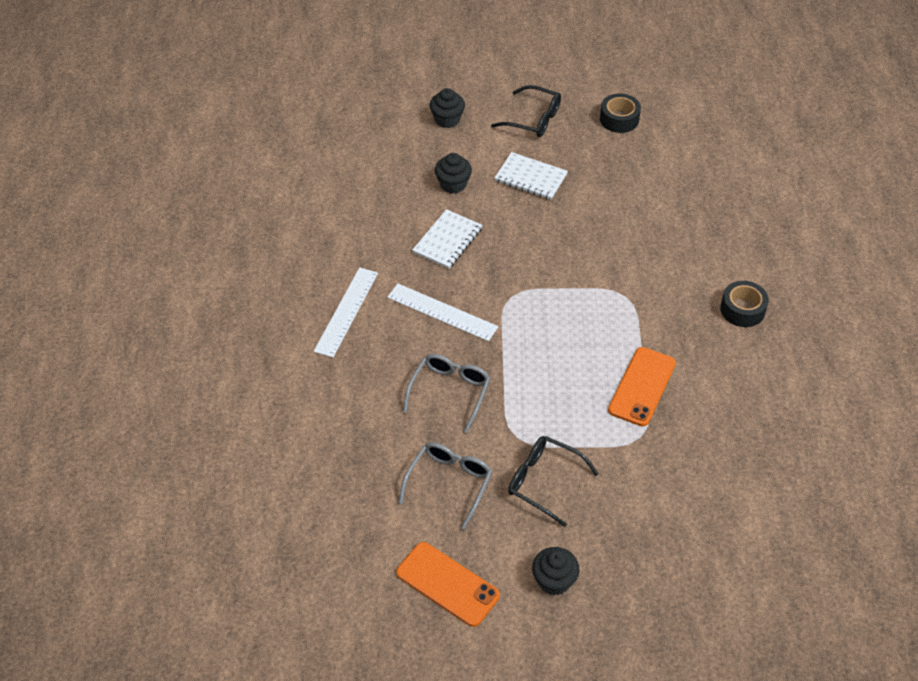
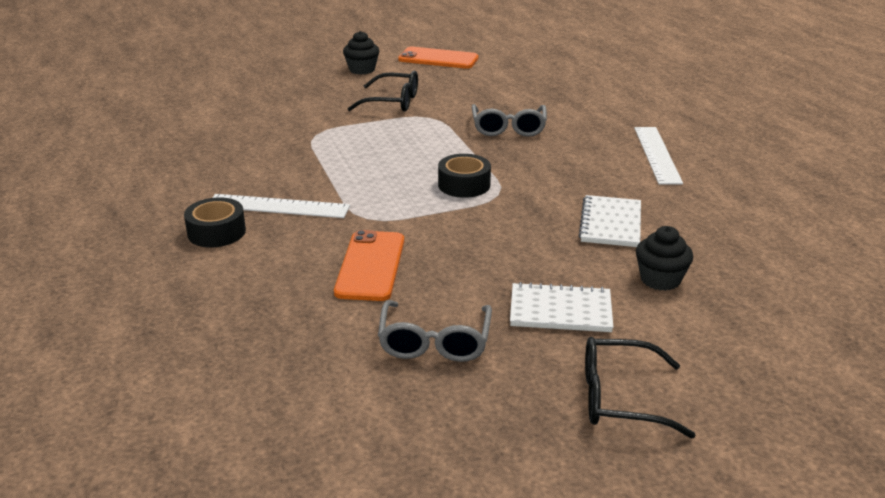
camera: 160 degrees right, 20 degrees down
(442, 312) = (562, 170): white ruler -> white ruler (278, 206)
(447, 119) = (757, 363): black cupcake -> none
(449, 483) = (470, 90): grey glasses -> grey glasses (434, 342)
(619, 119) = (469, 438): black tape -> black tape (464, 185)
(642, 386) = (324, 160): orange phone -> orange phone (370, 266)

